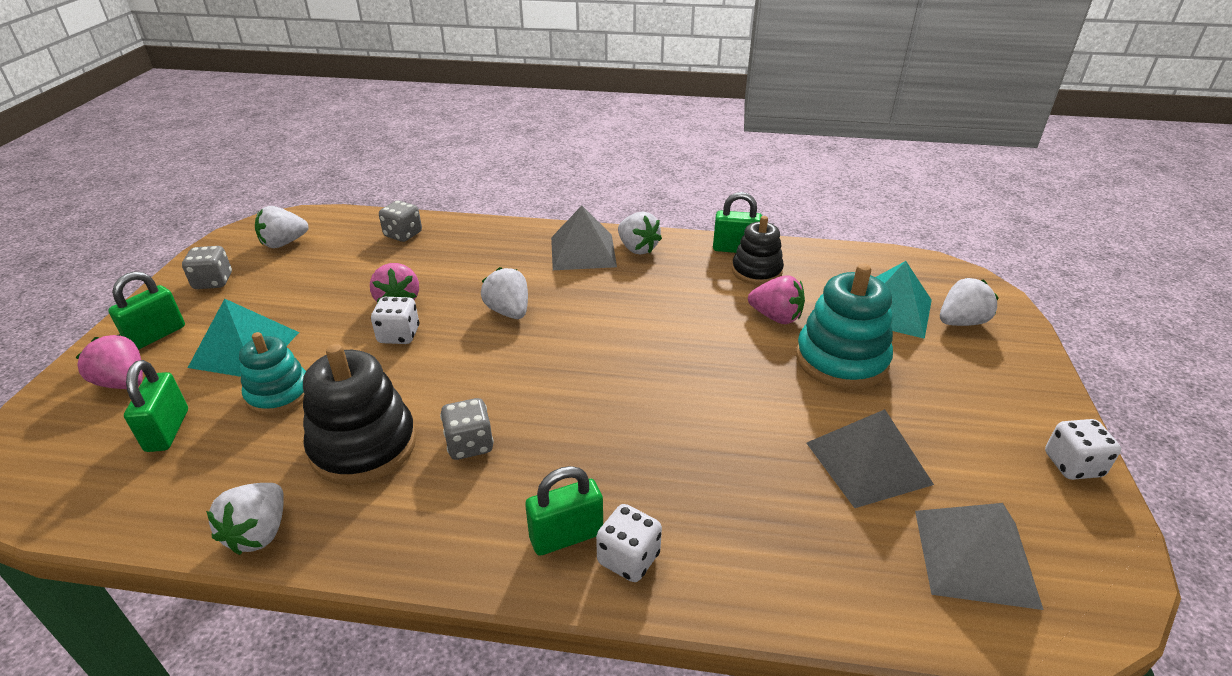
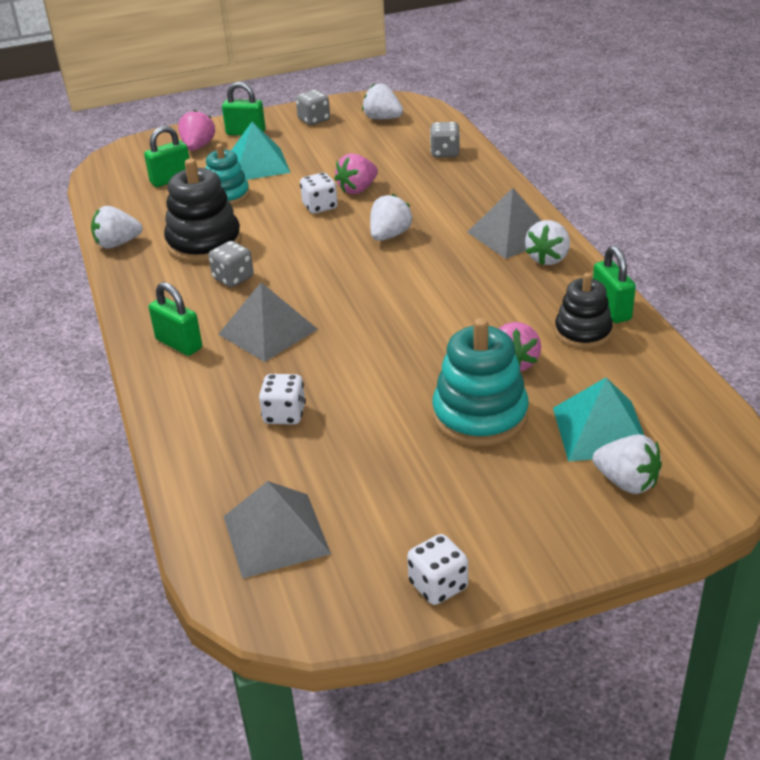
camera: 65 degrees right, 0 degrees up
(628, 558) = (175, 374): white dice -> white dice (284, 414)
(868, 463) = (346, 459): grey pyramid -> grey pyramid (267, 331)

